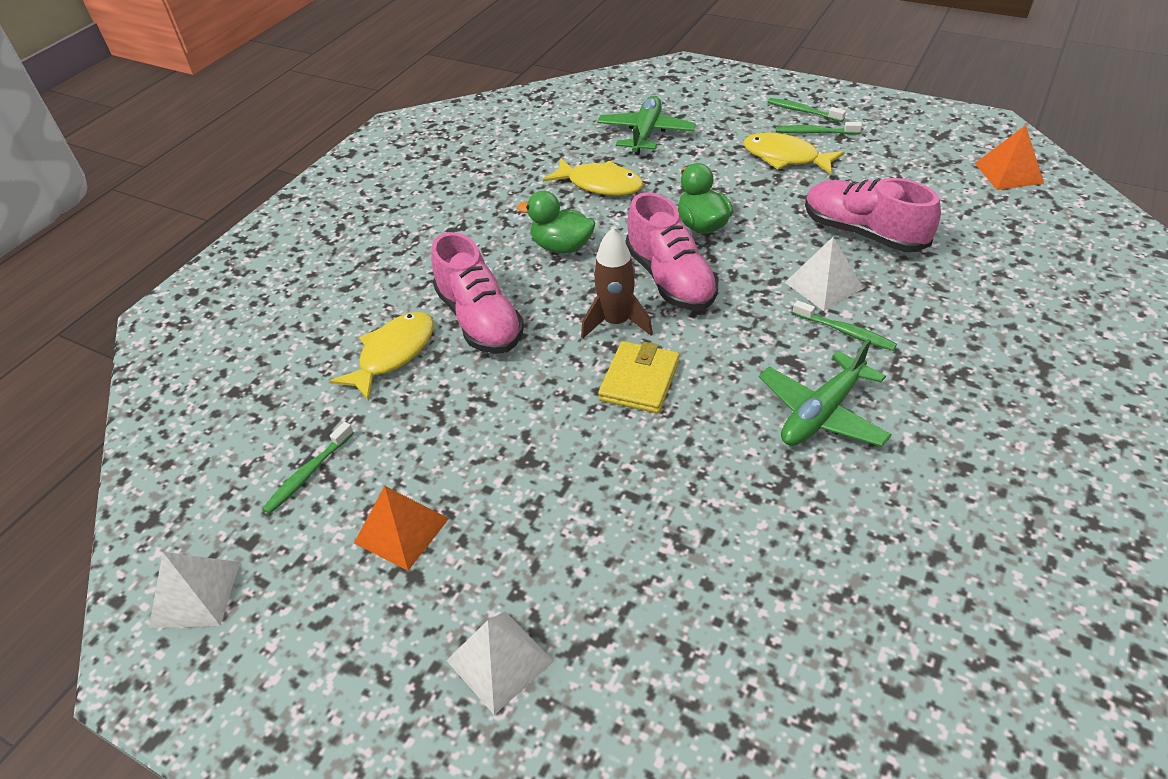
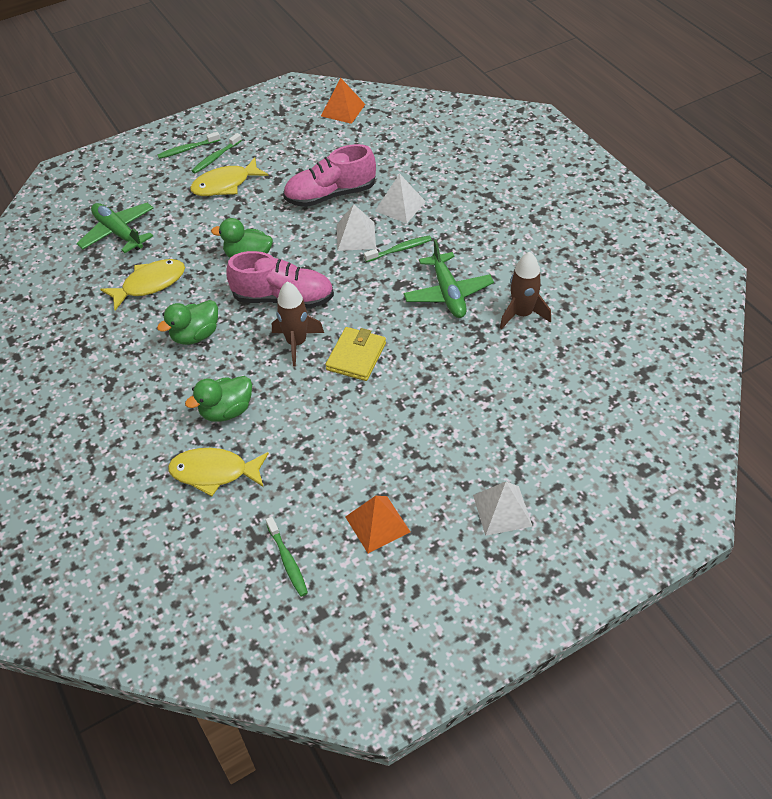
camera: 60 degrees left, 5 degrees up
(195, 594) = (342, 657): white pyramid -> white pyramid (400, 206)
(393, 354) = (214, 472): yellow fish -> yellow fish turned 60 degrees counterclockwise
(480, 320) = (226, 411): pink shoe -> green duck
(639, 381) = (356, 356): yellow wallet -> yellow wallet turned 60 degrees clockwise
(866, 511) = (522, 314): none -> brown rocket

